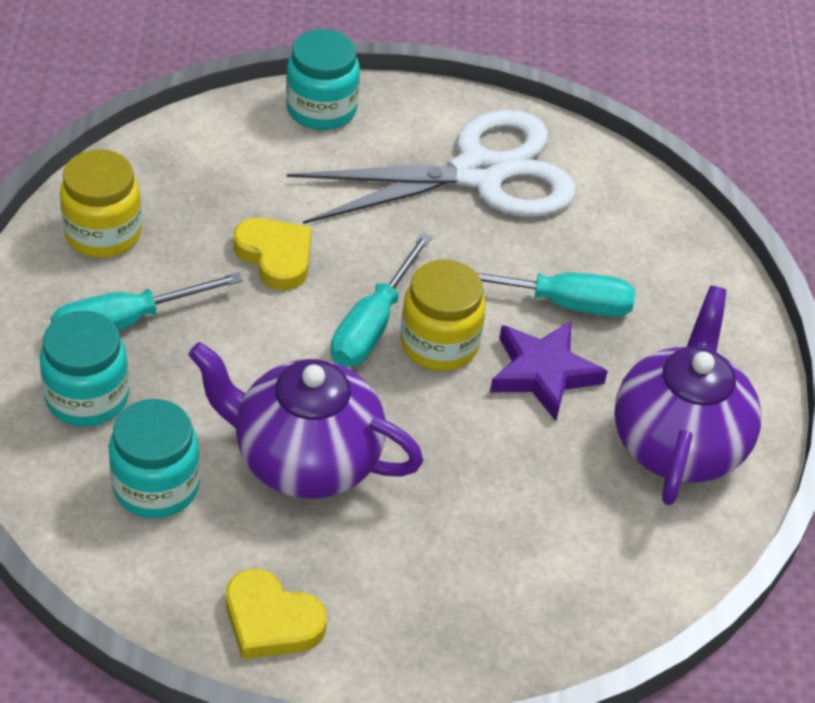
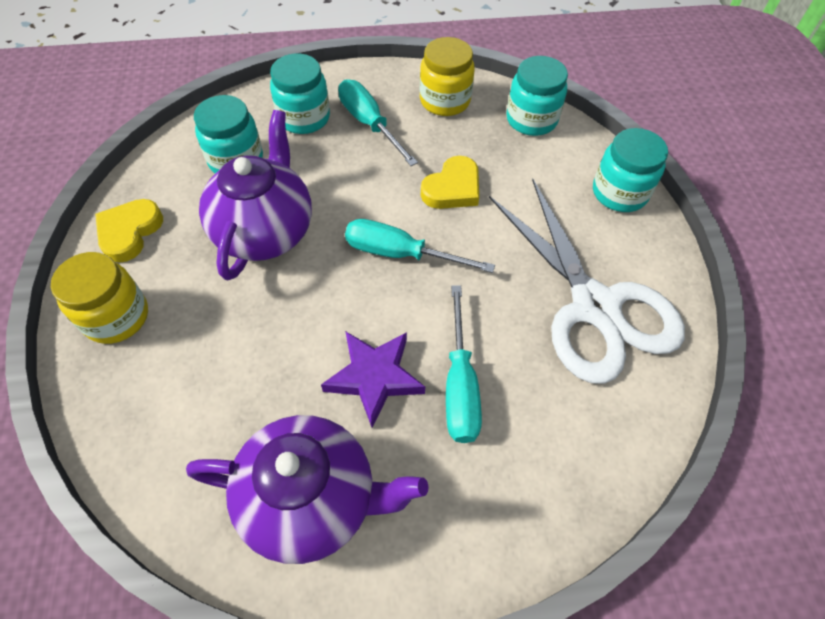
camera: 85 degrees right, 10 degrees up
(171, 154) = (531, 120): none -> turquoise jar
(439, 344) = (391, 299): yellow jar -> yellow jar (116, 317)

